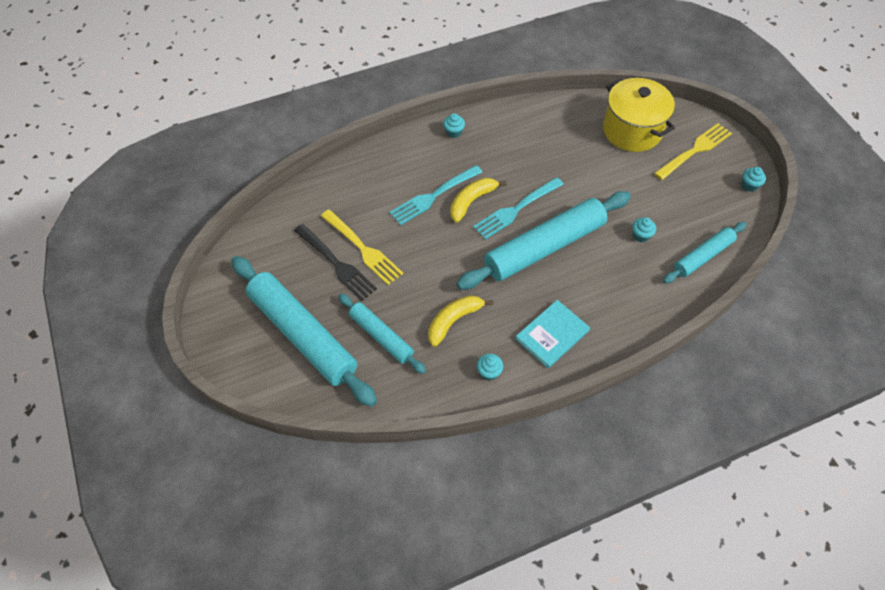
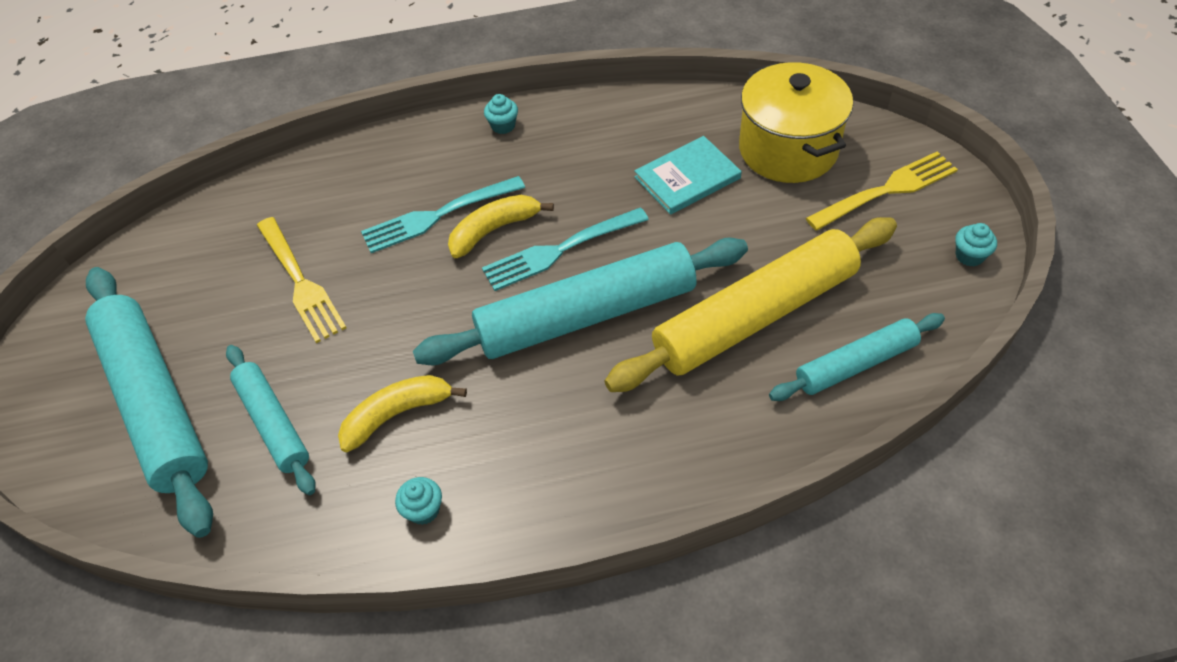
camera: 15 degrees right, 5 degrees down
(335, 263) = (250, 299): black fork -> none
(552, 335) = (552, 462): turquoise book -> turquoise book (687, 178)
(641, 235) = (755, 316): turquoise cupcake -> yellow rolling pin

